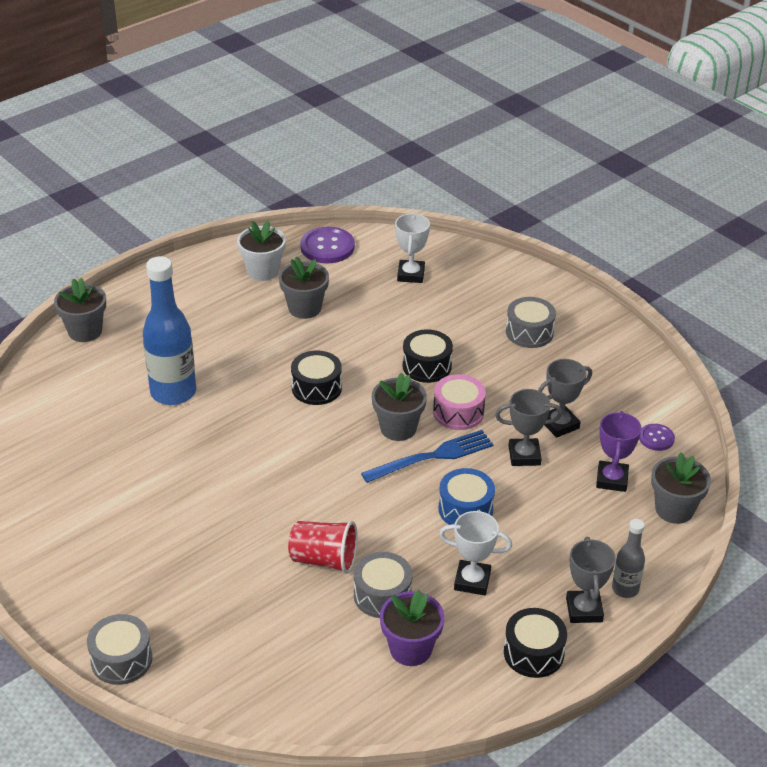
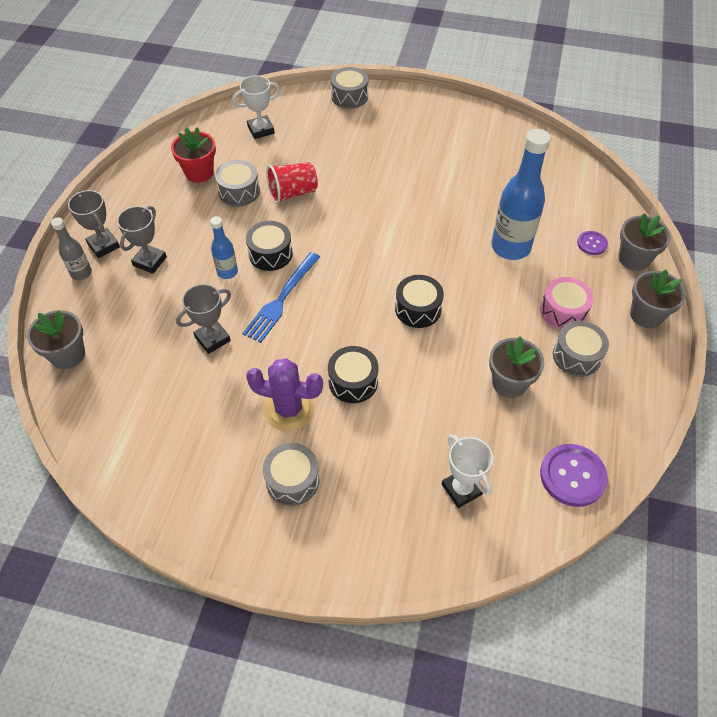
camera: 145 degrees right, 15 degrees up
(231, 298) = (576, 356): none -> grey drum
(263, 271) = (590, 404): white flower pot -> none
(398, 428) = (326, 309): grey flower pot -> grey flower pot (646, 315)
(410, 649) = (199, 172): purple flower pot -> red flower pot
(458, 412) = (291, 350): pink drum -> pink drum (563, 311)
(465, 509) = (227, 272): blue drum -> blue bottle
(472, 581) = (189, 227): white trophy -> white trophy (261, 130)
(496, 374) = (288, 409): none -> purple cactus
(533, 653) = (123, 205): black drum -> black drum (270, 254)
(559, 424) = (201, 385): grey trophy -> grey trophy (150, 261)
(612, 479) = (130, 355): purple trophy -> none
(656, 438) = (110, 419): purple button -> purple button (592, 244)

